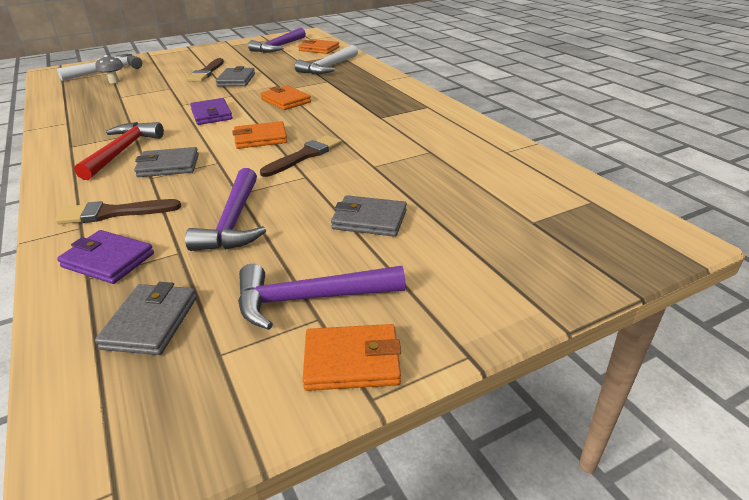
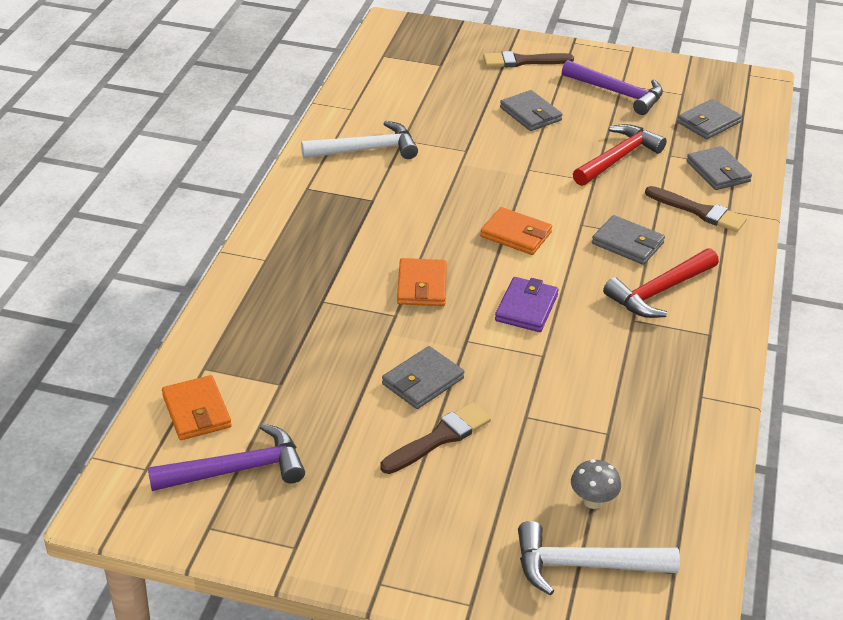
camera: 140 degrees left, 5 degrees up
(108, 260) = (718, 171): purple wallet -> grey wallet
(234, 222) = (618, 158): purple hammer -> red hammer
(305, 155) = (503, 190): brown brush -> brown brush (523, 61)
(328, 67) = (272, 337): white hammer -> white hammer (366, 150)
(352, 361) = (625, 63): orange wallet -> none

